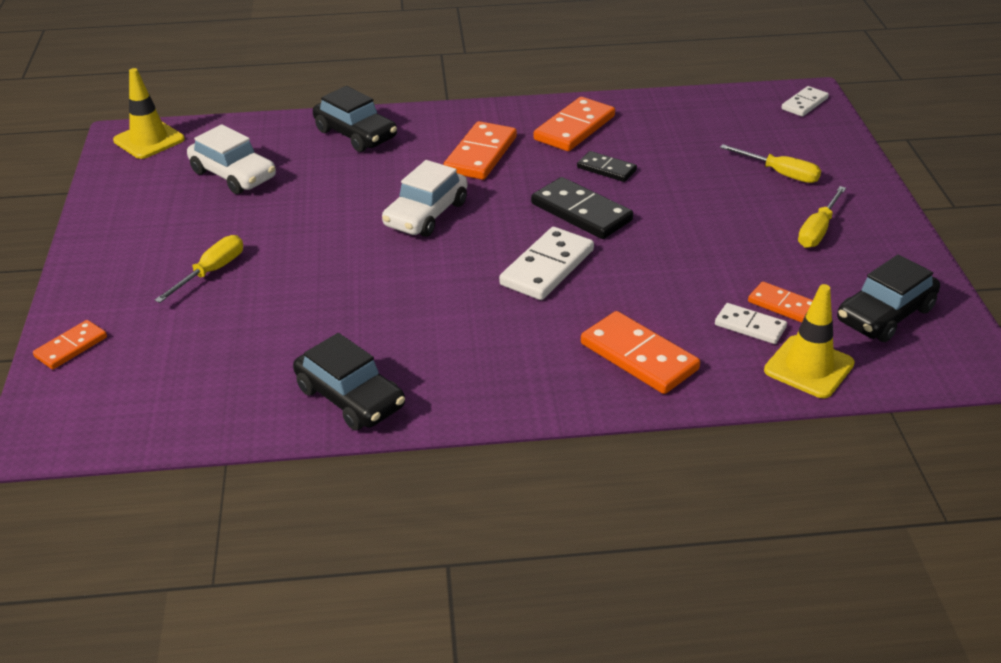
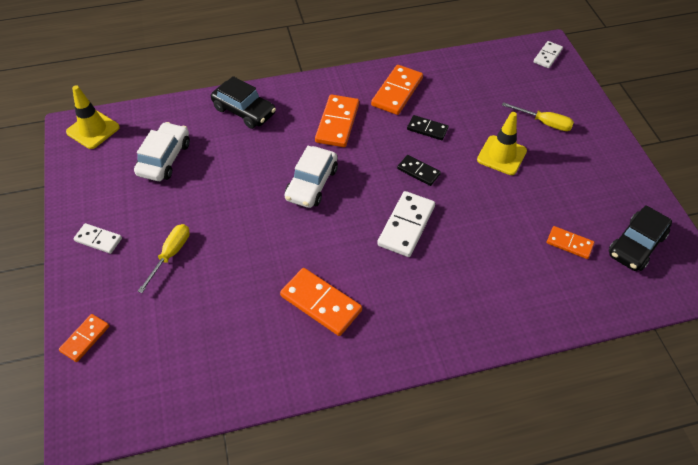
camera: 10 degrees left, 15 degrees up
(233, 175) = (164, 158): white car -> white car turned 105 degrees counterclockwise
(350, 397) = (297, 362): black car -> none
(581, 212) = (418, 171): black domino -> black domino, size x0.60
(639, 356) = (485, 301): orange domino -> orange domino (321, 303)
(750, 326) = (552, 265): white domino -> white domino (98, 240)
(809, 367) = (597, 297): yellow traffic cone -> yellow traffic cone (501, 155)
(818, 230) = (579, 173): yellow screwdriver -> none

